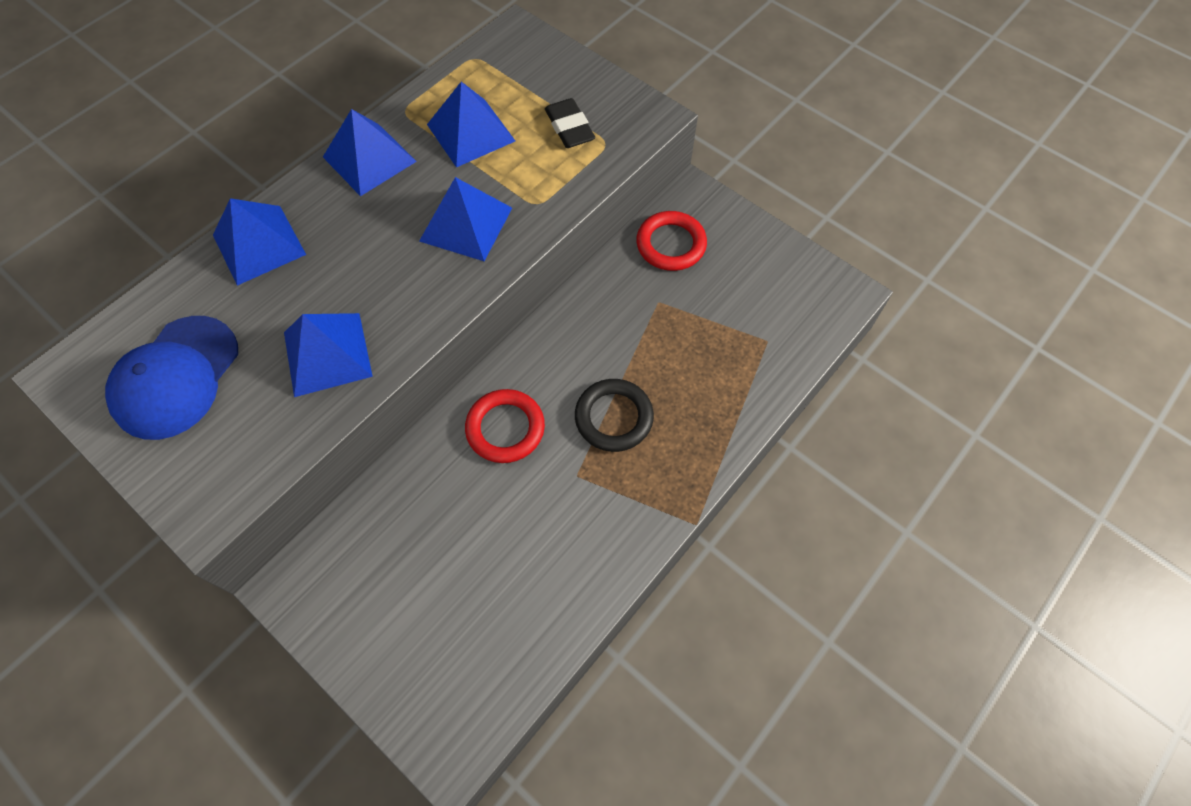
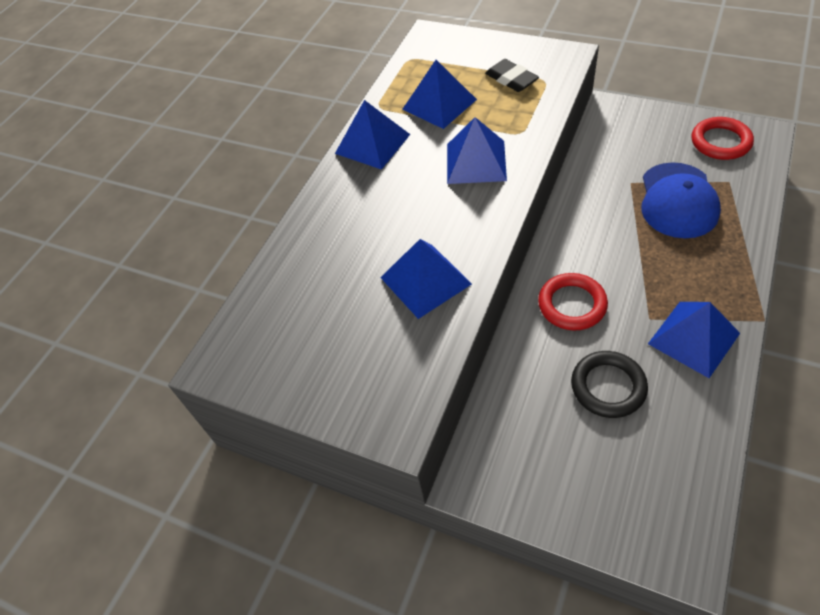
camera: 10 degrees left, 10 degrees down
(176, 377) = (311, 337): blue cap -> blue cap (678, 200)
(259, 244) = (321, 225): blue pyramid -> blue pyramid (694, 338)
(613, 417) = (650, 269): black ring -> black ring (608, 387)
(671, 244) = (614, 143): red ring -> red ring (720, 142)

